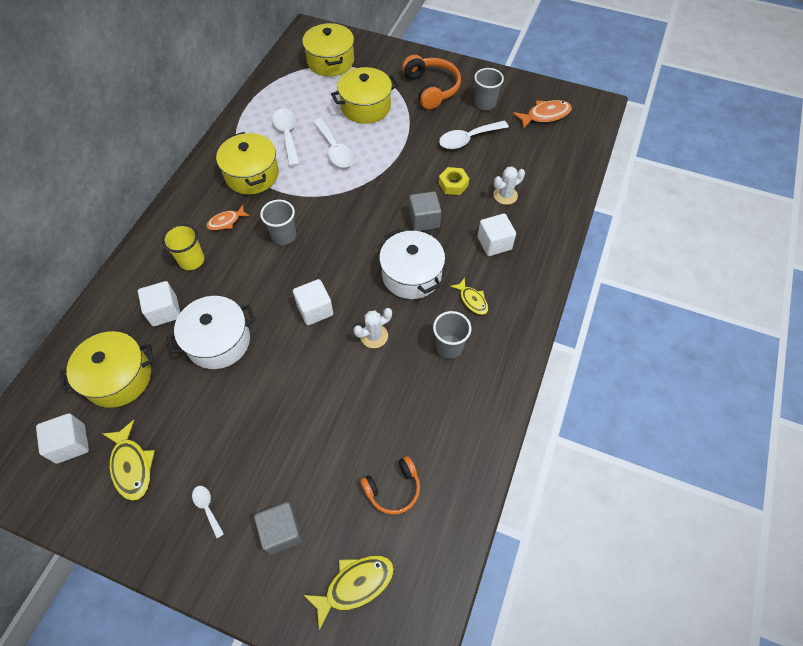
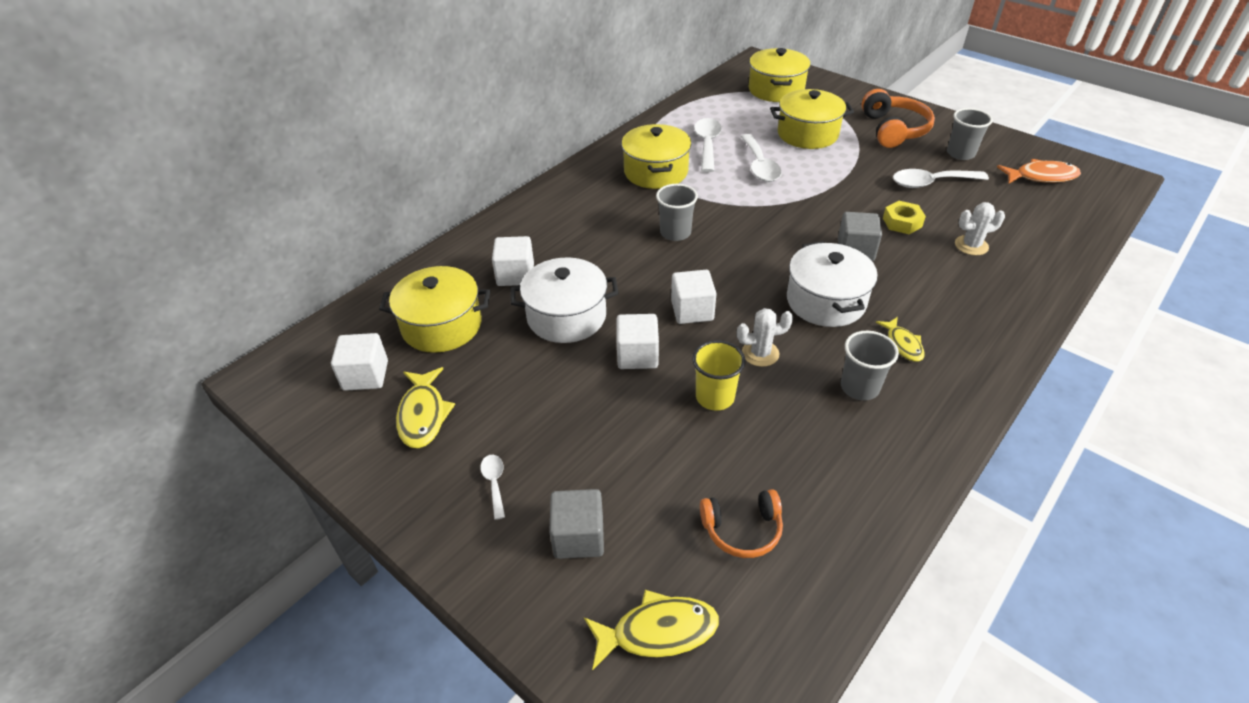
camera: 20 degrees right, 15 degrees down
(191, 260) = (562, 235): yellow cup -> yellow cup (715, 397)
(226, 221) = (612, 208): orange fish -> none
(494, 243) = (946, 291): white cube -> white cube (637, 355)

